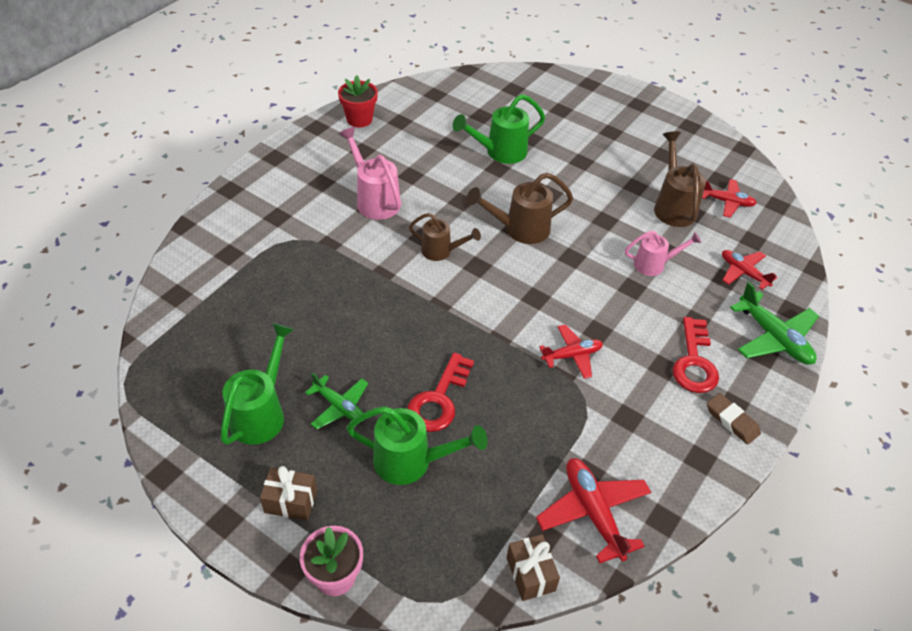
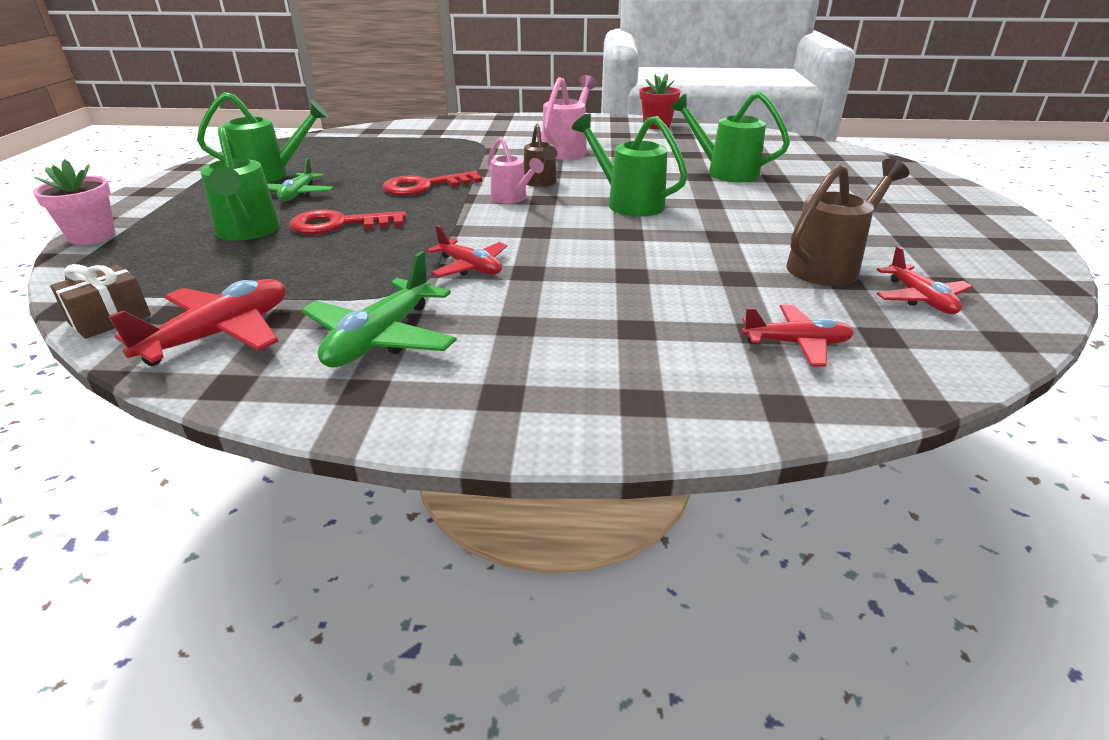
camera: 60 degrees right, 15 degrees down
(290, 501) = (176, 204): brown gift -> none
(520, 229) = (628, 203): brown watering can -> green watering can
(654, 264) = (697, 278): pink watering can -> pink watering can (512, 199)
(694, 362) = (552, 345): red key -> red key (424, 186)
(732, 421) = (465, 402): brown eraser -> none
(743, 273) = (796, 344): red plane -> red plane turned 75 degrees clockwise
(773, 338) = (695, 402): green plane -> green plane (381, 338)

